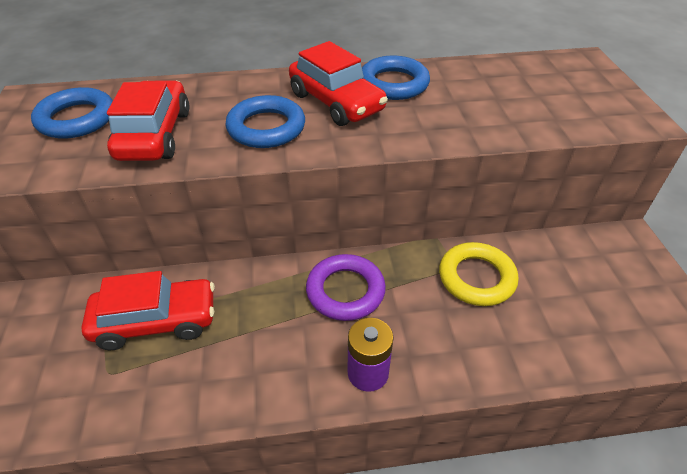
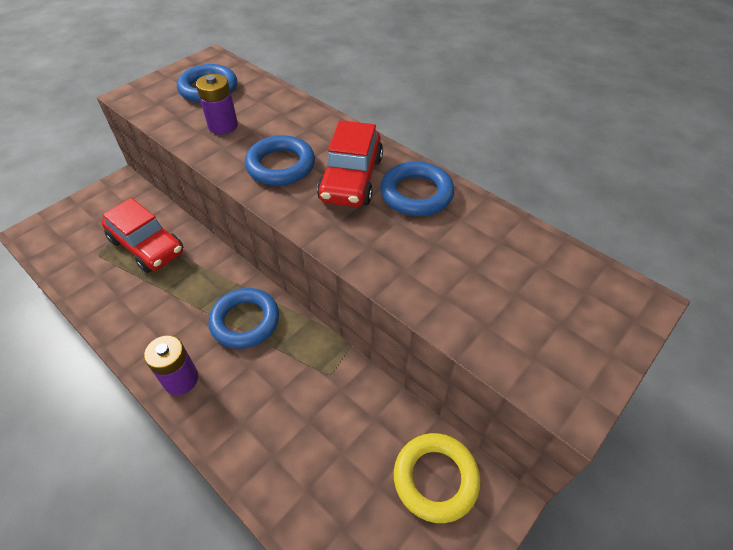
camera: 50 degrees right, 5 degrees up
(154, 135) = (223, 126): red car -> purple battery
(345, 291) = (245, 321): purple ring -> blue ring
(476, 278) = (328, 396): yellow ring -> yellow ring (435, 478)

